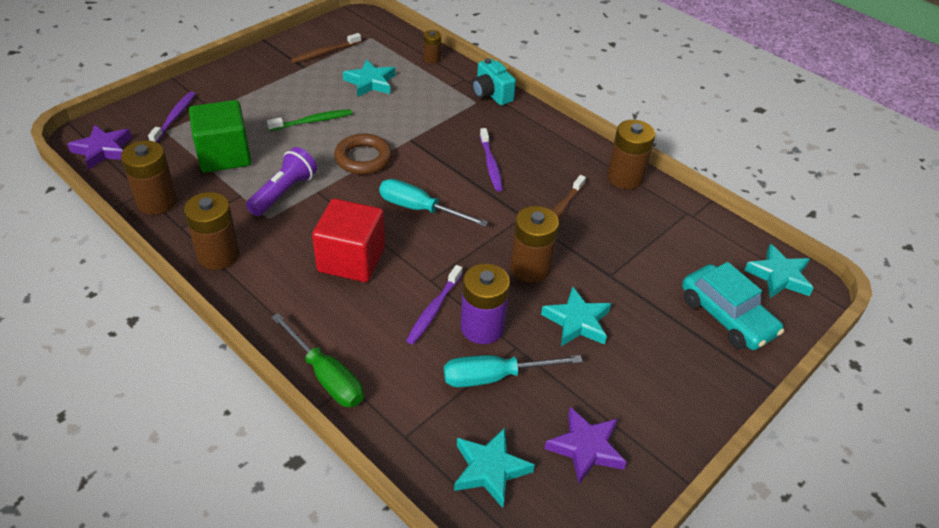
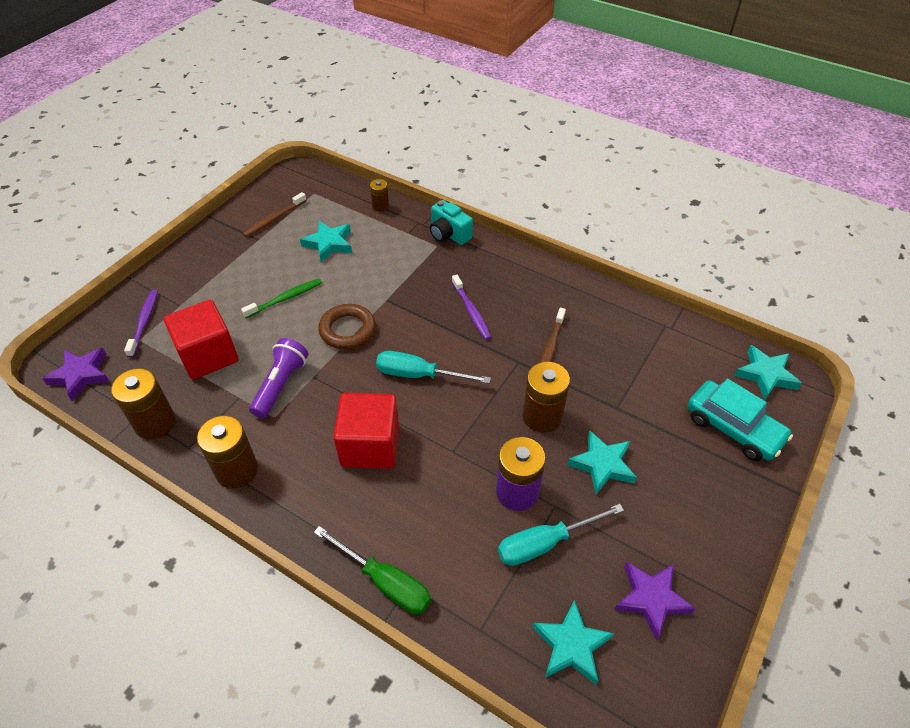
camera: 10 degrees left, 5 degrees up
(224, 155) = (208, 355): green cube -> red cube
(434, 309) = (466, 483): purple toothbrush -> none
(625, 177) = (599, 300): brown battery -> none

